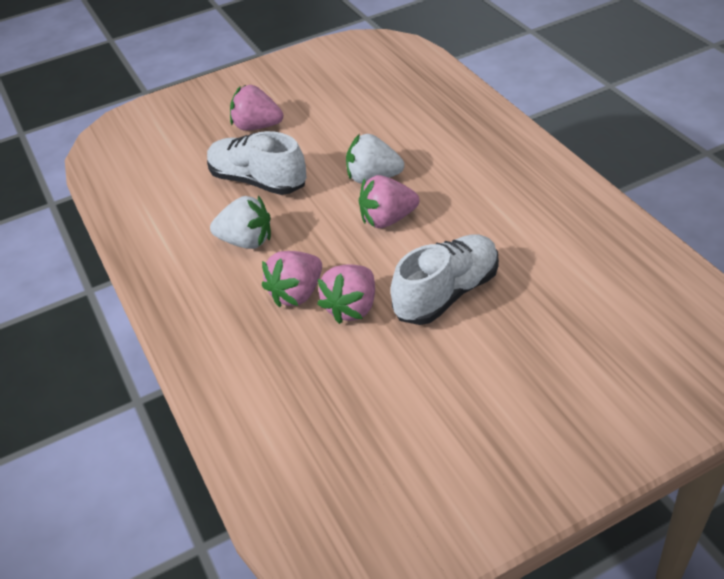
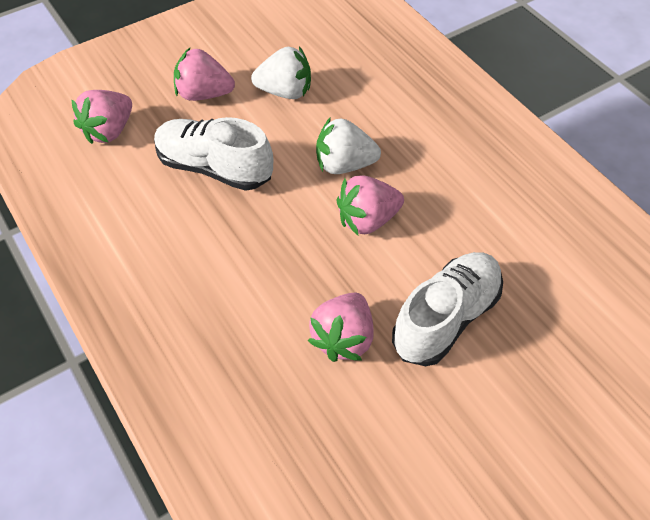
camera: 10 degrees left, 10 degrees up
(246, 241) = (211, 250): white strawberry -> white strawberry (285, 92)
(297, 294) = (278, 320): pink strawberry -> pink strawberry (109, 131)

